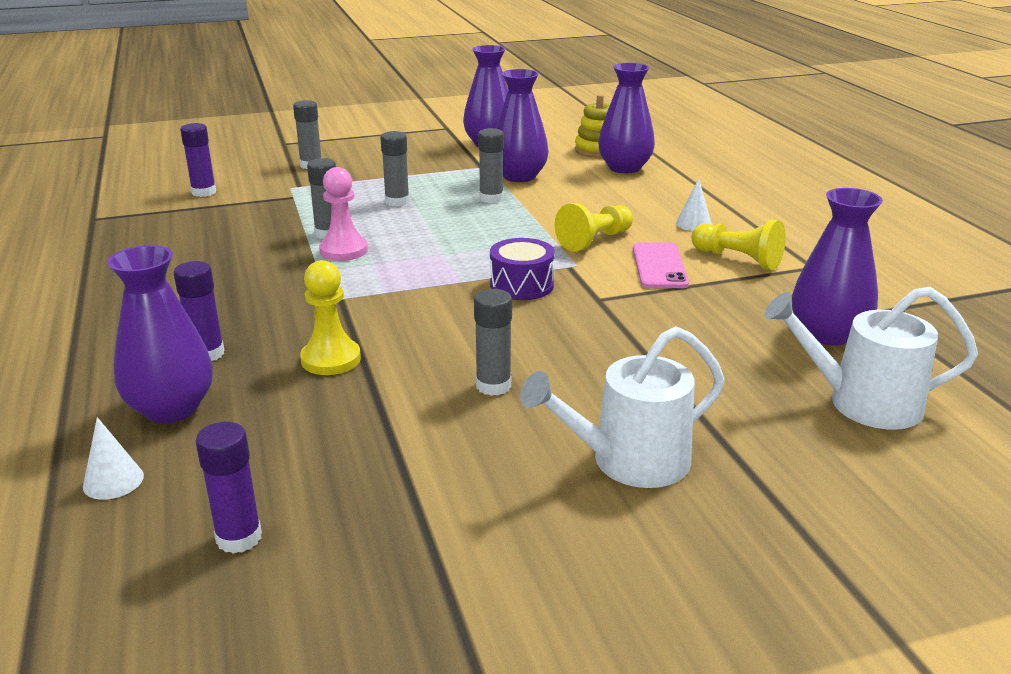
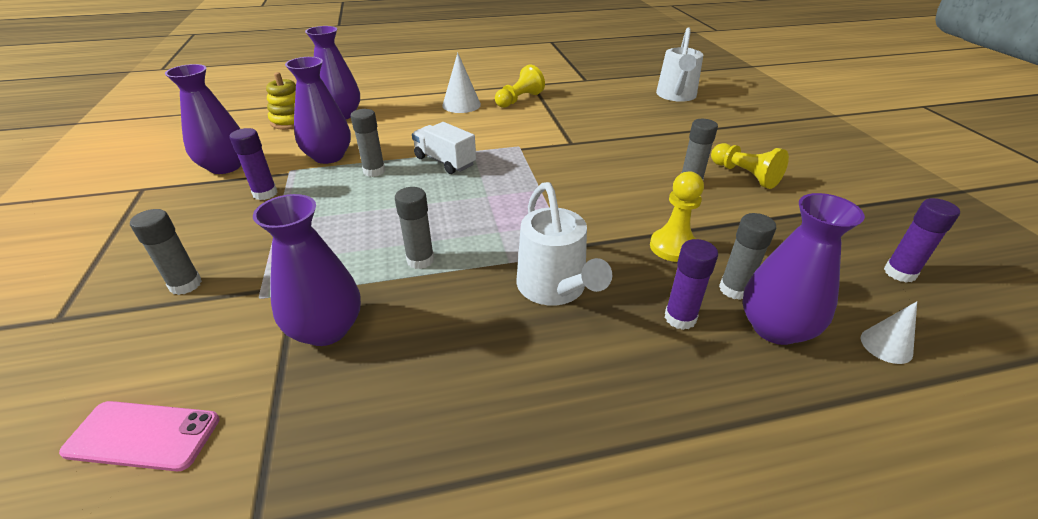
camera: 85 degrees left, 10 degrees up
(204, 192) = (218, 385): purple glue stick -> purple glue stick (265, 193)
(343, 250) = (466, 248): pink pawn -> none
(397, 202) = (354, 219): grey glue stick -> grey glue stick (734, 289)
(521, 228) = (445, 161): none -> white truck
(521, 285) = (549, 166): purple drum -> none
(594, 240) = (478, 137): yellow pawn -> yellow pawn (744, 175)
(630, 461) = (750, 150): white watering can -> white watering can (554, 288)
(659, 266) = (525, 121): pink phone -> pink phone (143, 436)
(693, 224) = (461, 105): white cone -> white cone, size x1.59
(827, 334) = (611, 92): purple vase -> purple vase (326, 329)

